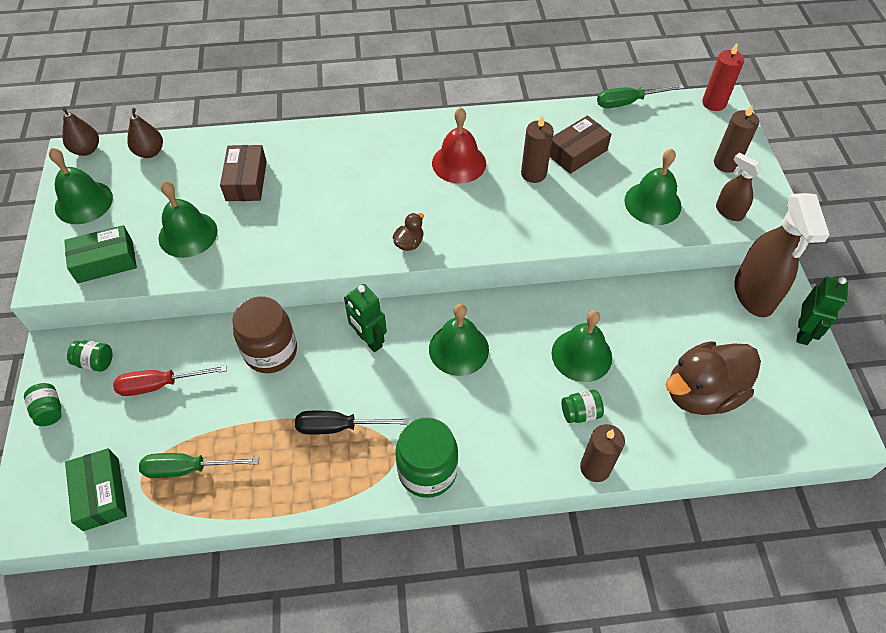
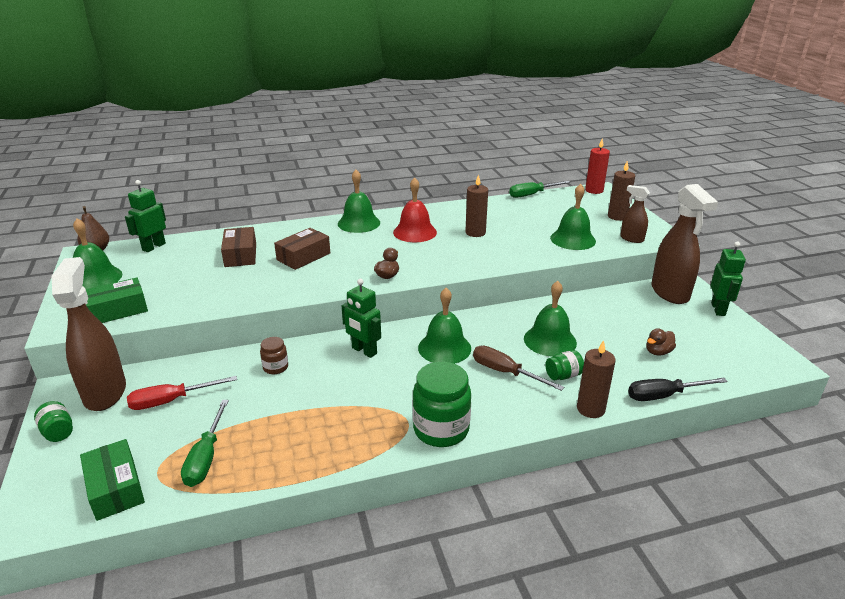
camera: 10 degrees left, 25 degrees down
(95, 362) = (105, 392): green jar -> brown spray bottle
(150, 152) = (154, 247): brown pear -> green robot
(188, 234) = (193, 288): green bell -> green bell (359, 223)
(188, 469) = (206, 457): green screwdriver -> green screwdriver turned 75 degrees counterclockwise
(271, 352) = (275, 367): brown jar -> brown jar, size x0.51
(339, 427) = (350, 410): black screwdriver -> black screwdriver (664, 395)
(517, 398) = (505, 372): none -> brown screwdriver
(577, 152) = (504, 220): brown box -> brown box (303, 257)
(702, 393) = (658, 352): brown duck -> brown duck, size x0.42

